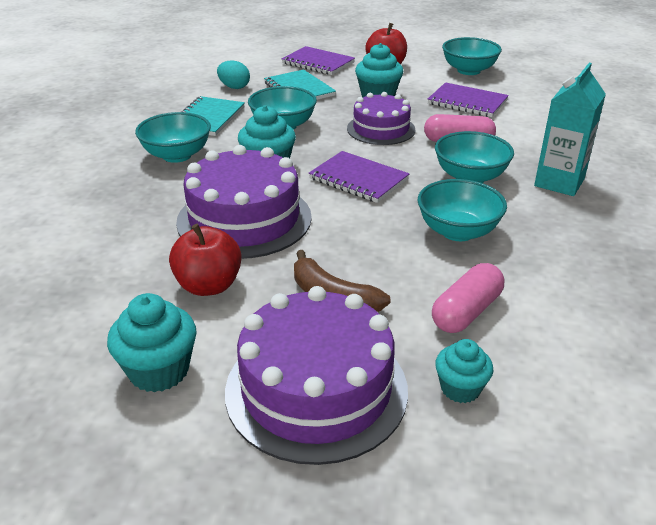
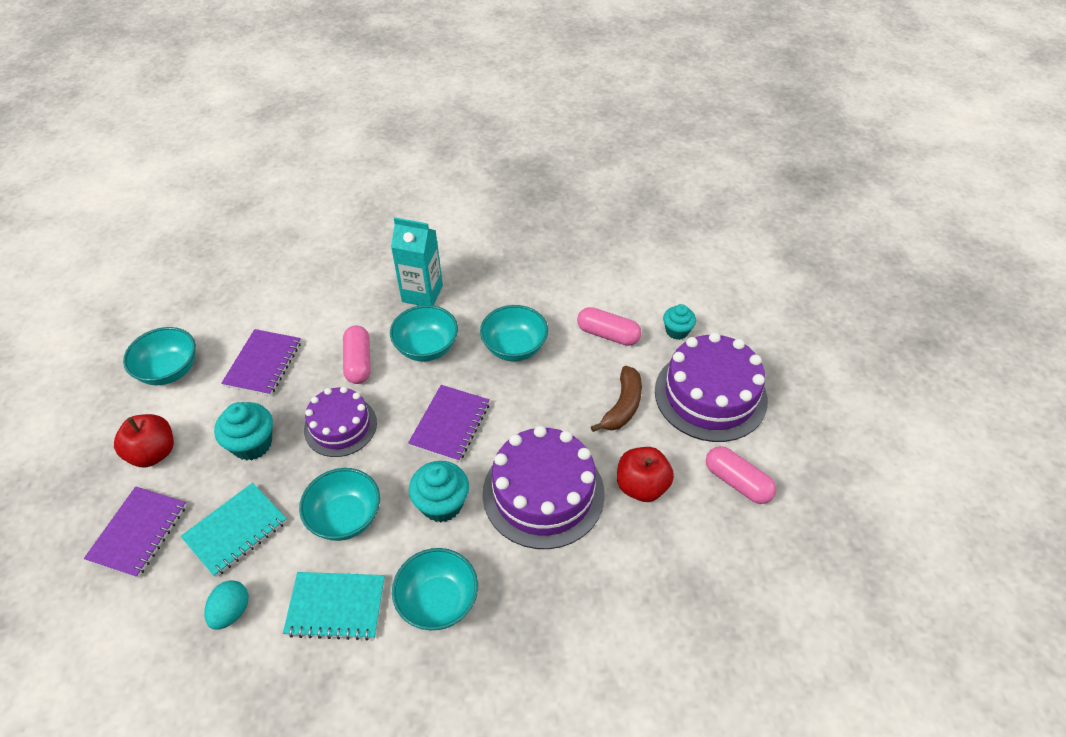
camera: 105 degrees left, 15 degrees up
(159, 370) = (737, 482): turquoise cupcake -> pink capsule

